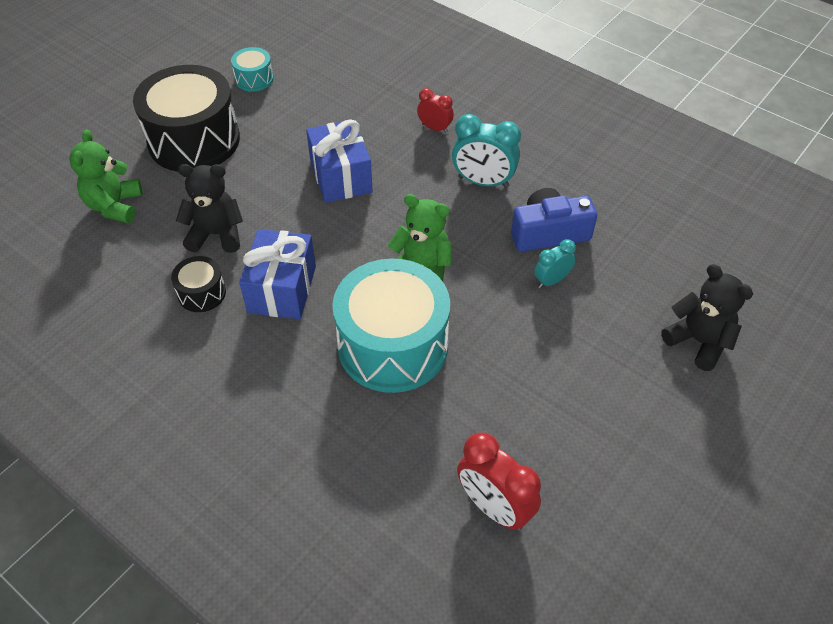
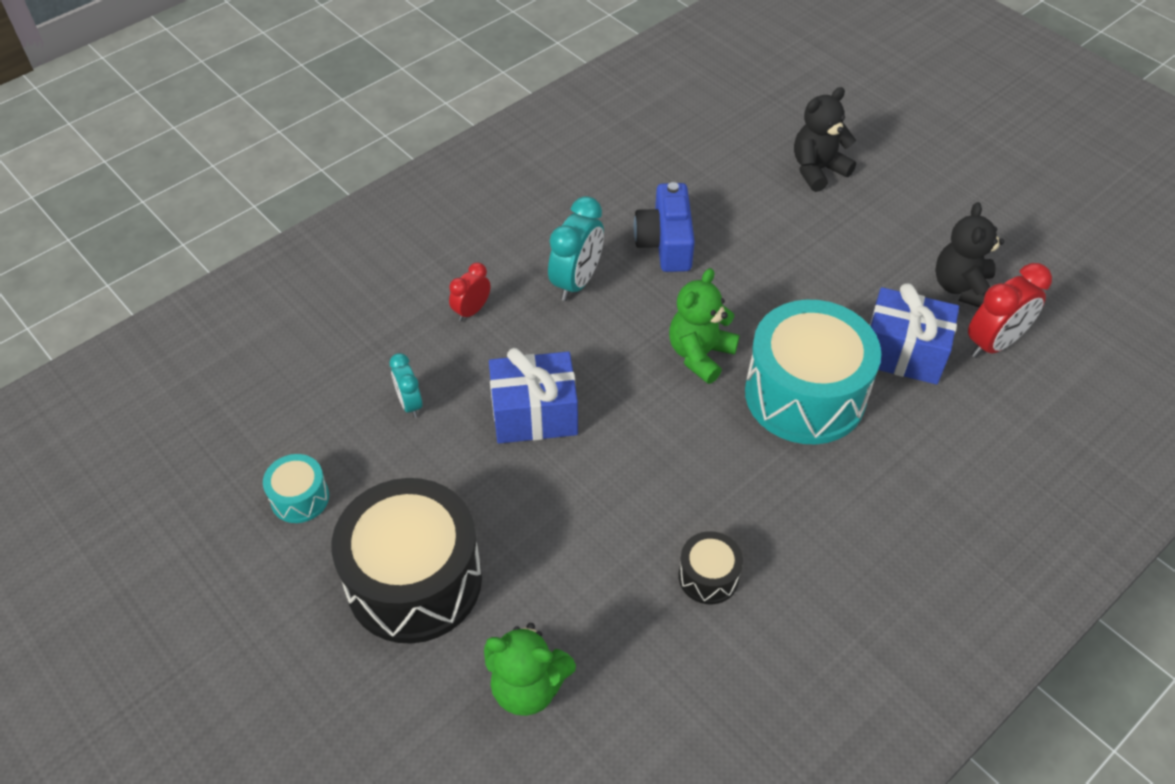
camera: 80 degrees left, 0 degrees up
(216, 234) = (609, 557): black teddy bear -> black teddy bear (961, 288)
(282, 289) = (713, 490): blue gift -> blue gift (903, 353)
(551, 280) = (732, 253): turquoise clock -> turquoise clock (410, 403)

